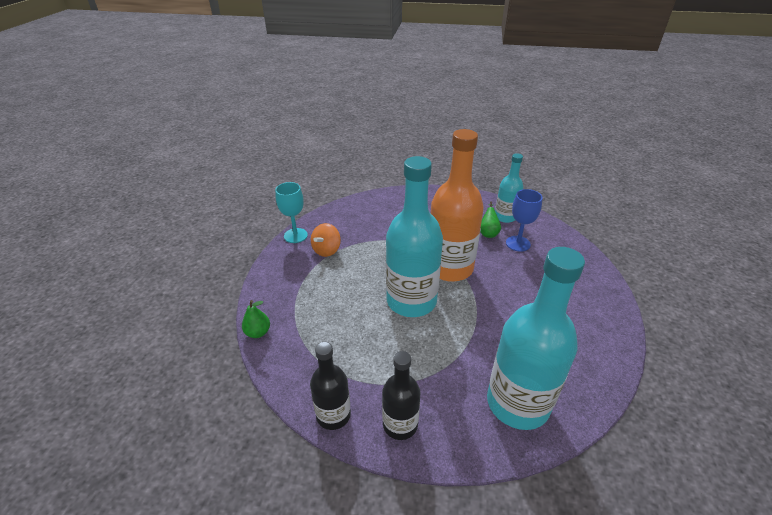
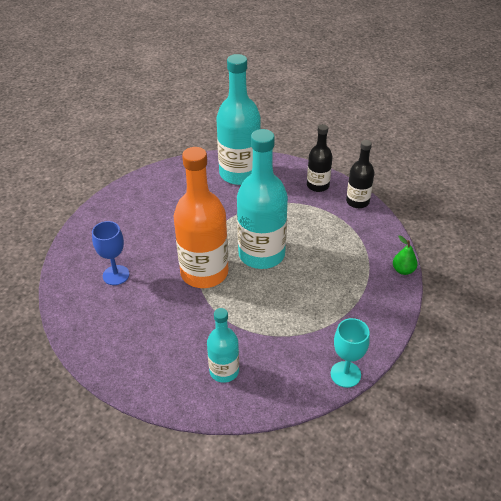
camera: 155 degrees left, 5 degrees up
(326, 250) = (315, 338): orange spinning top -> none
(488, 233) = (130, 298): green pear -> none
(505, 217) = (90, 312): turquoise bottle -> turquoise bottle (224, 371)

